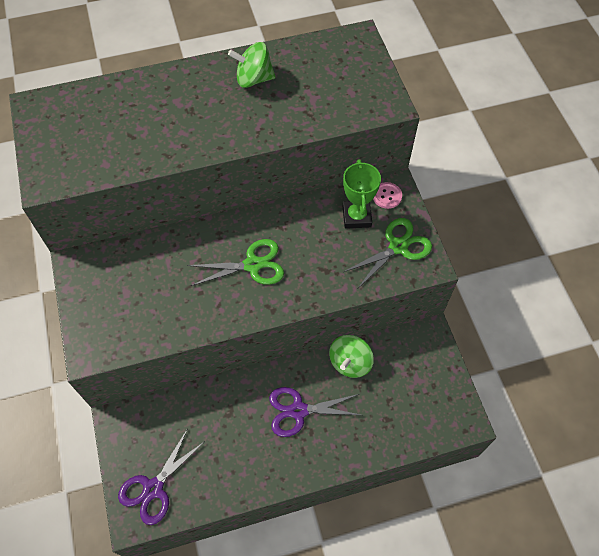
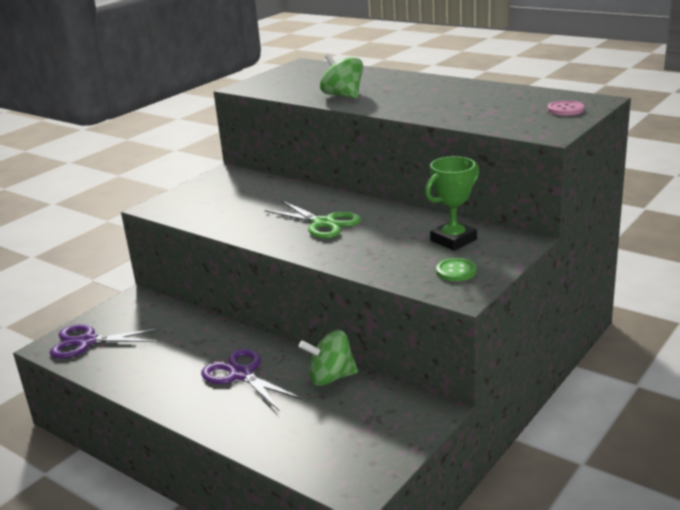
camera: 55 degrees right, 35 degrees down
(253, 79) = (462, 92): green spinning top -> green spinning top (343, 95)
(387, 196) = (504, 243): pink button -> pink button (565, 109)
(398, 247) = (456, 271): green scissors -> green button

